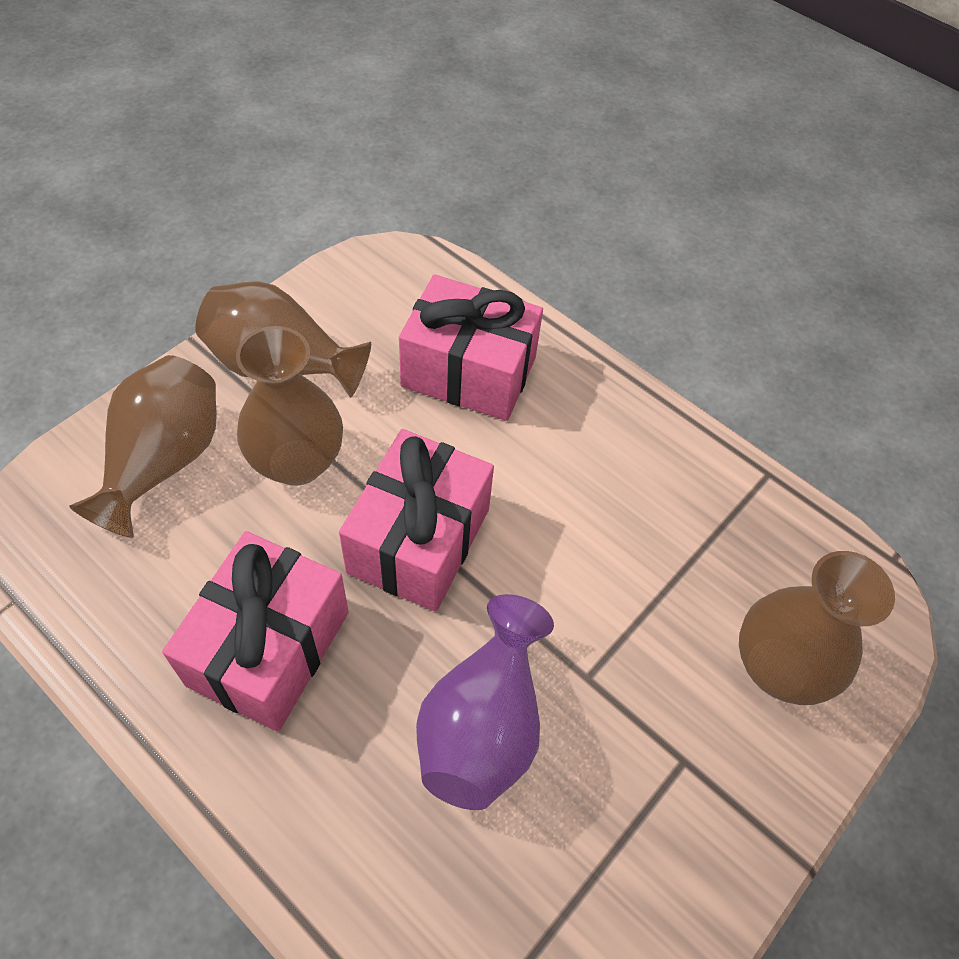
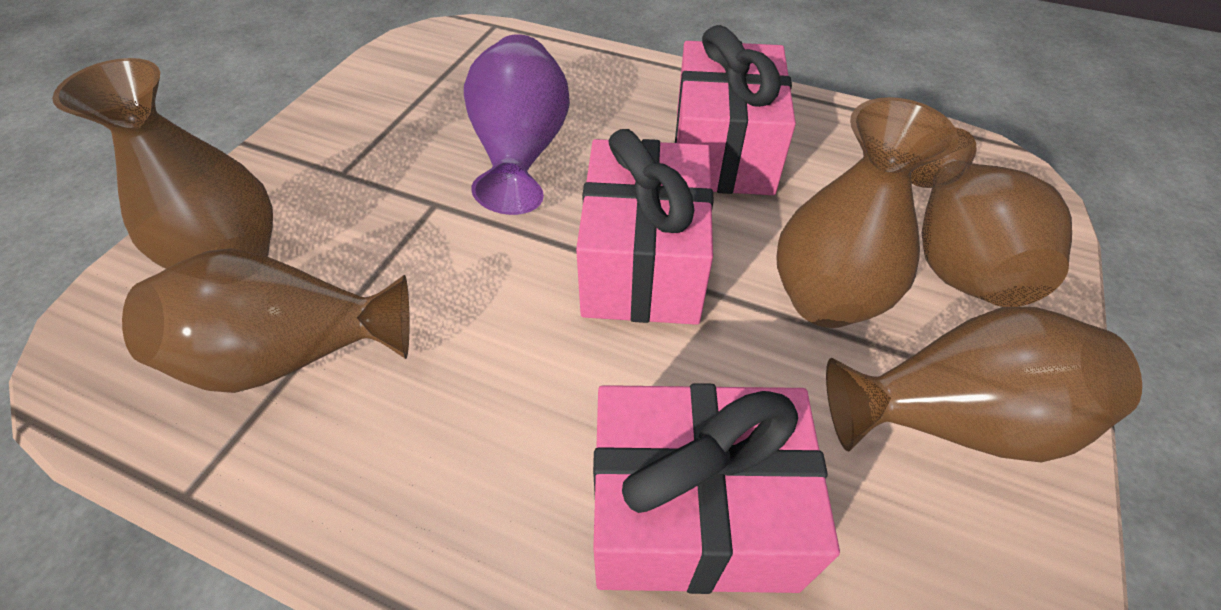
camera: 165 degrees right, 5 degrees down
(713, 550) = (292, 354): none -> brown vase

